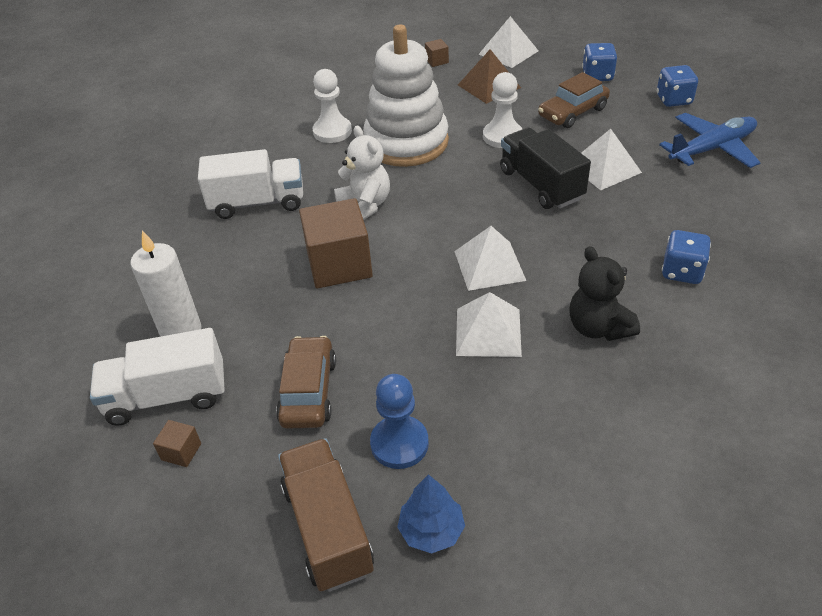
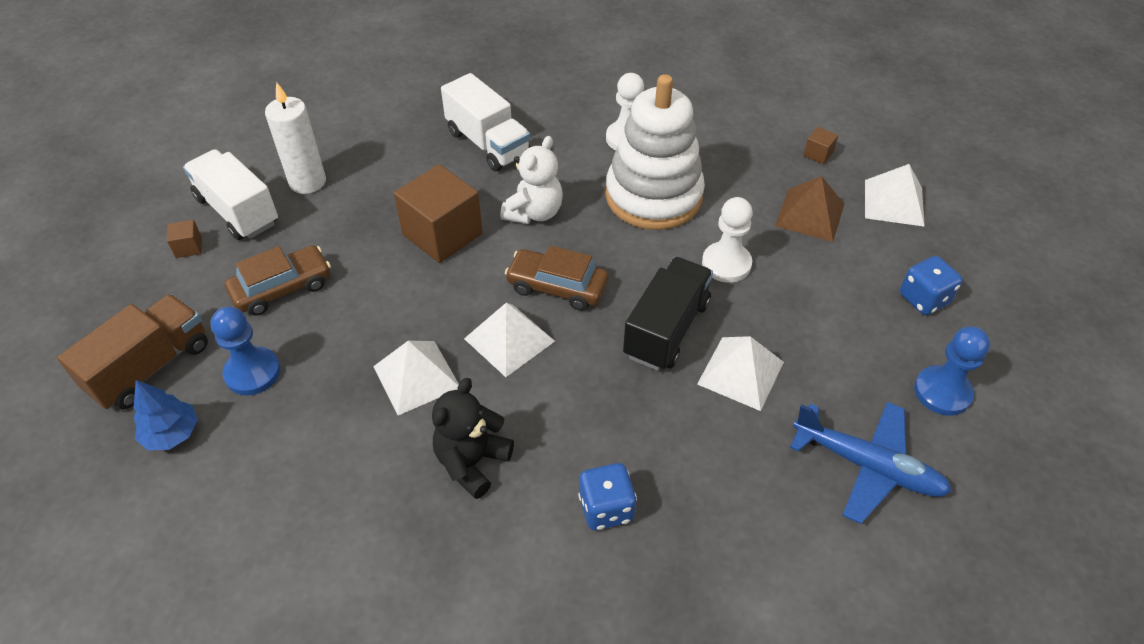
camera: 55 degrees right, 5 degrees up
(572, 112) = (825, 305): brown car -> brown car (557, 287)
(673, 100) = (942, 392): blue dice -> blue pawn

